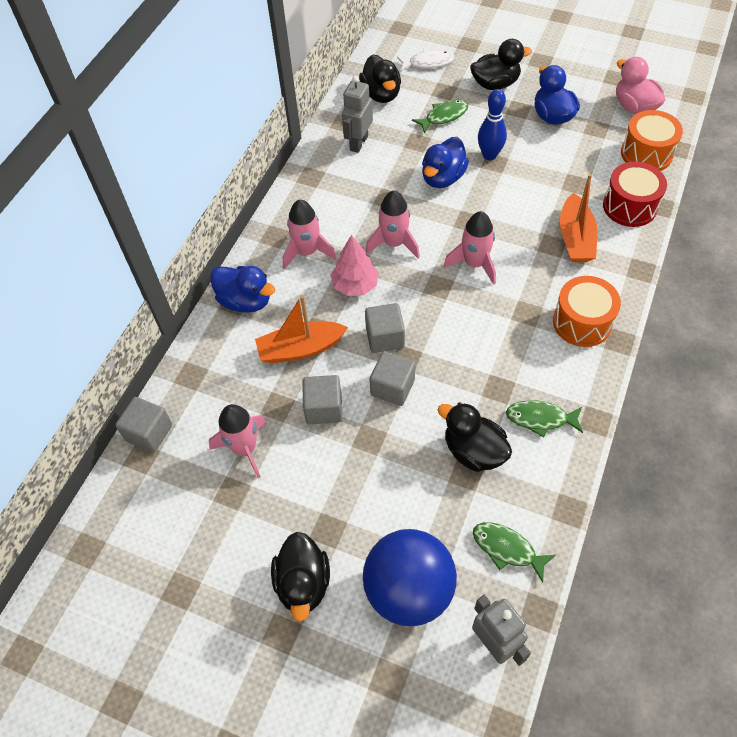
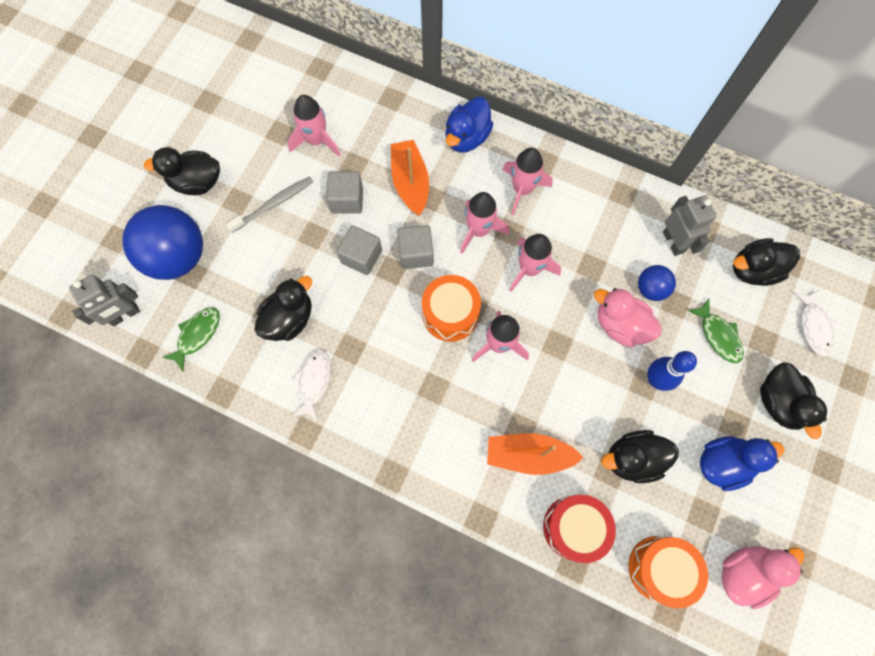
camera: 90 degrees right, 15 degrees up
(149, 433) = (340, 72): grey cube -> none
(331, 486) = (274, 204): none -> grey toothbrush
(355, 285) = (478, 230): pink tree -> pink rocket
(358, 143) = (673, 242): grey robot -> grey robot turned 45 degrees clockwise
(405, 158) = (651, 289): none -> blue ball
(443, 178) = (620, 325): blue duck -> pink duck
(540, 419) = (314, 382): green fish -> white fish
(562, 169) = (632, 459): none -> black duck
(582, 322) = (417, 441): orange drum -> orange drum (450, 314)

